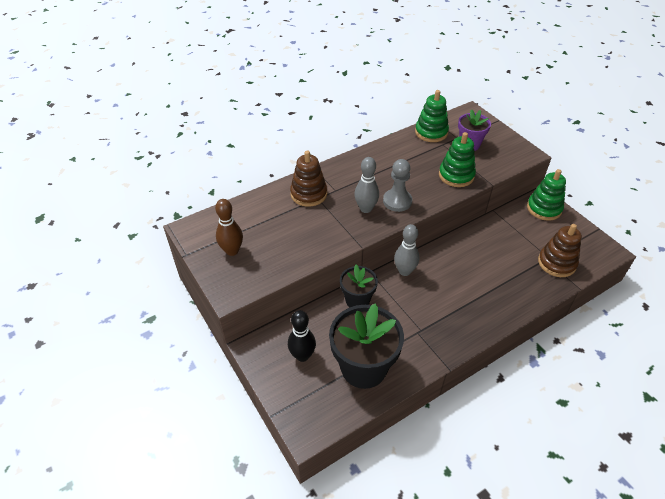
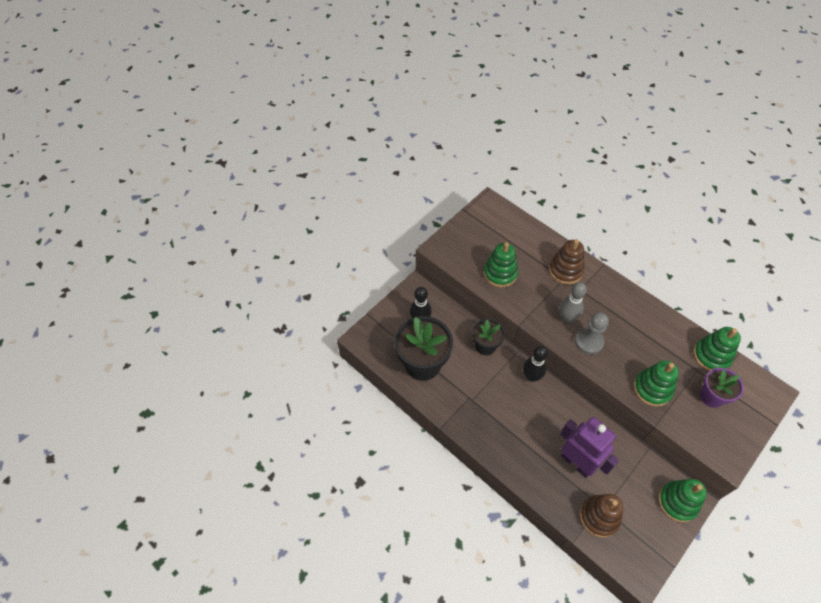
camera: 75 degrees right, 10 degrees up
(232, 251) = (479, 237): brown bowling pin -> none
(290, 246) = (500, 273): none -> green stacking toy
(404, 271) = (531, 376): grey bowling pin -> black bowling pin
(503, 263) = (576, 462): none -> purple robot

